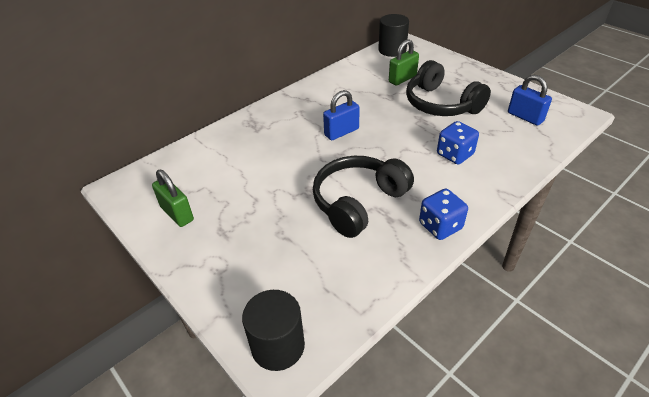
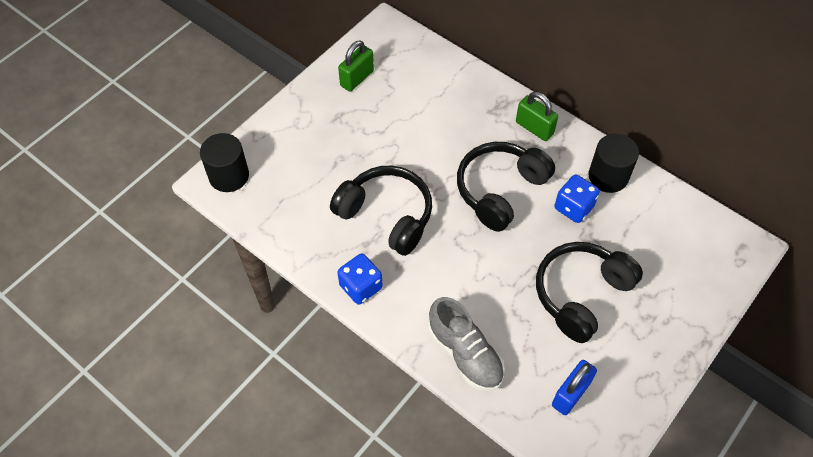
camera: 80 degrees right, 15 degrees up
(341, 132) = (500, 190): blue padlock -> black headphones
(392, 50) = (714, 234): black cylinder -> black cylinder (608, 176)
(402, 79) = (634, 249): green padlock -> green padlock (534, 128)
(455, 154) = (476, 305): blue dice -> blue dice (573, 207)
(501, 164) = (465, 353): none -> grey shoe

